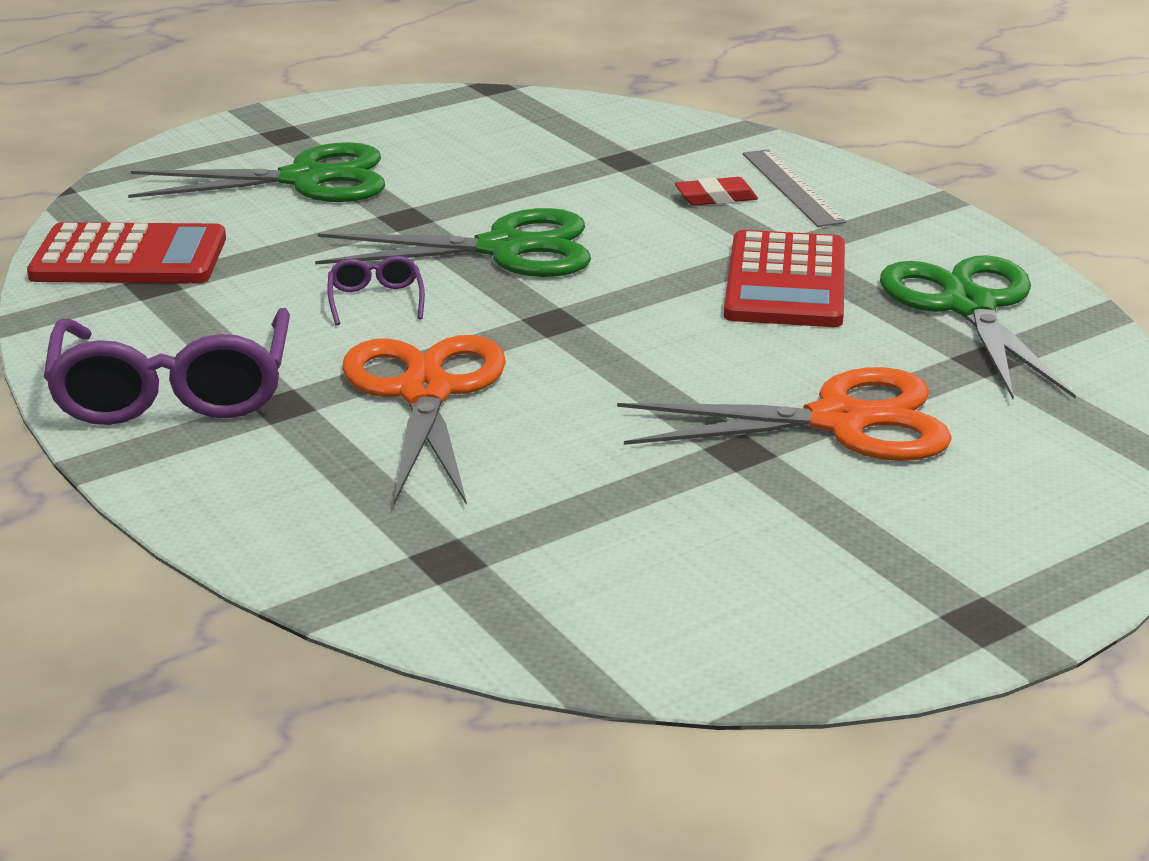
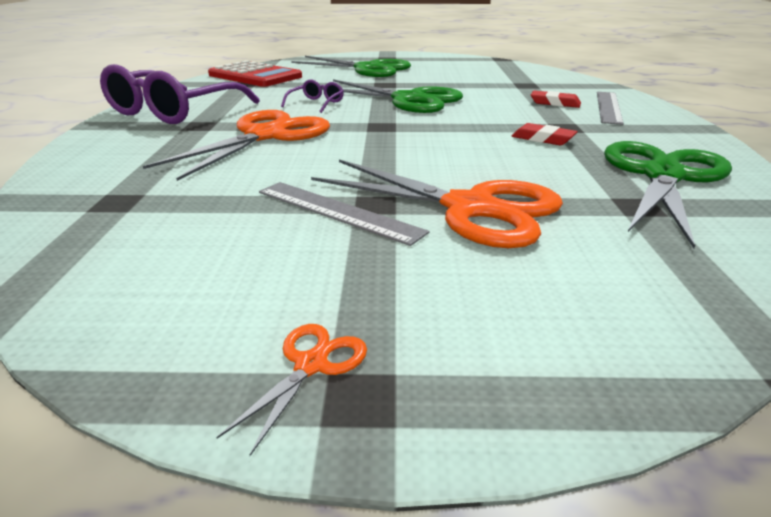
camera: 35 degrees right, 0 degrees up
(717, 475) = (338, 211): none -> grey ruler
(785, 282) = (543, 139): red calculator -> red eraser
(921, 616) = (311, 365): none -> orange scissors

